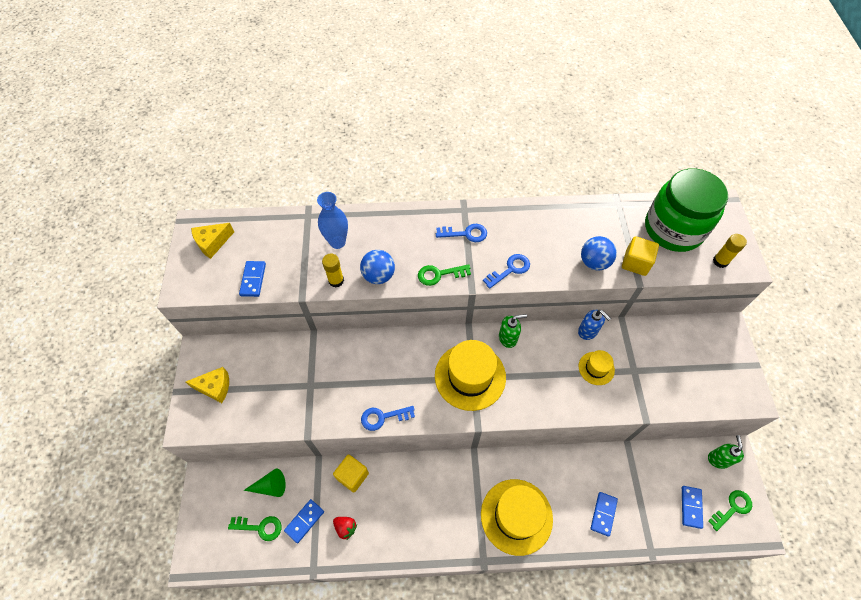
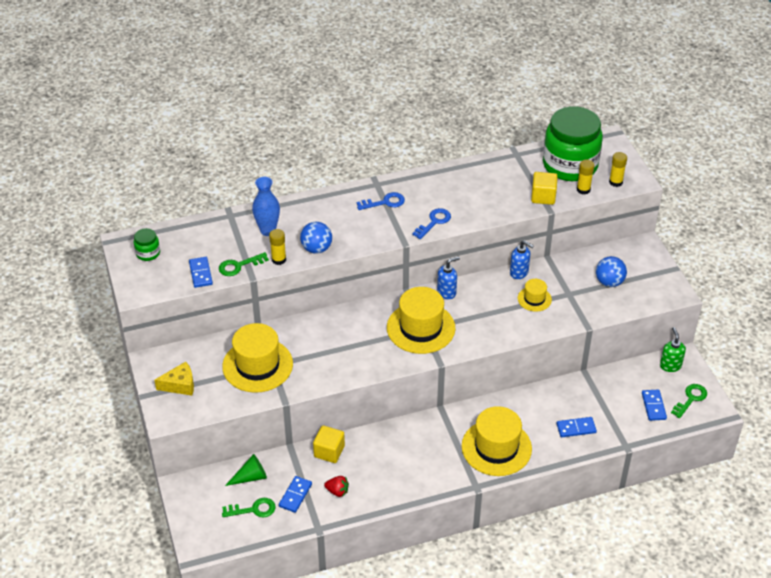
camera: 15 degrees left, 15 degrees down
(212, 243) = (148, 253): yellow cheese -> green jar
(296, 382) = (257, 365): none -> yellow hat
(383, 417) = (350, 374): blue key -> none
(439, 274) = (371, 237): green key -> green key (239, 266)
(508, 338) = (447, 292): green soap dispenser -> blue soap dispenser
(594, 262) = (507, 203): blue ball -> blue ball (609, 282)
(603, 514) = (576, 428): blue domino -> blue domino turned 75 degrees clockwise
(682, 263) = (583, 189): none -> yellow glue stick

